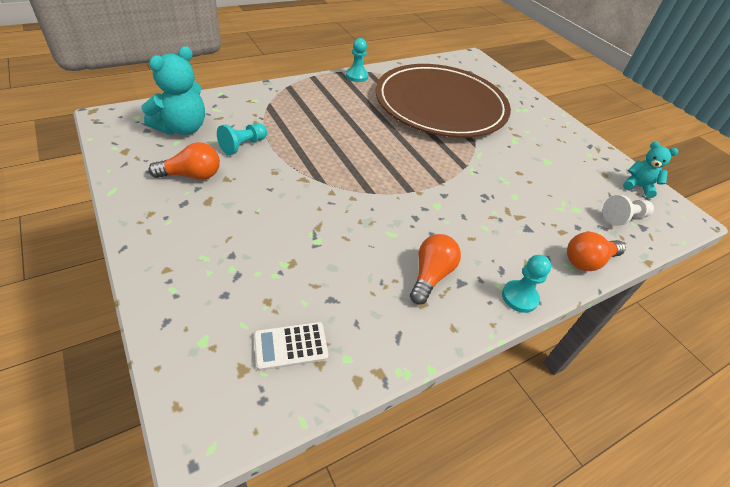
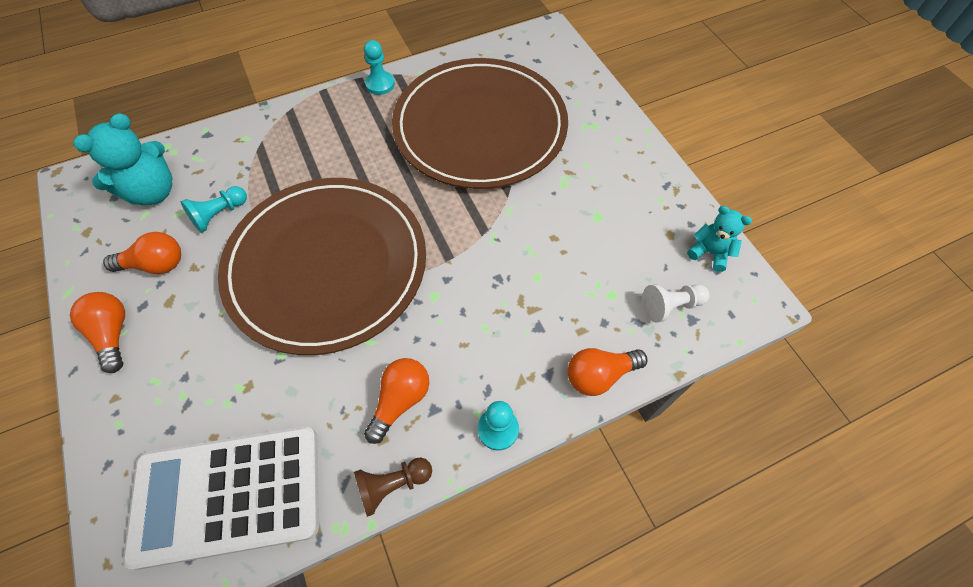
camera: 10 degrees right, 15 degrees up
(159, 222) = (113, 334): none -> orange light bulb
(290, 346) = (228, 495): white calculator -> white calculator, size x2.44
(343, 182) = (327, 266): none -> brown plate
(441, 338) = (392, 485): none -> brown pawn

